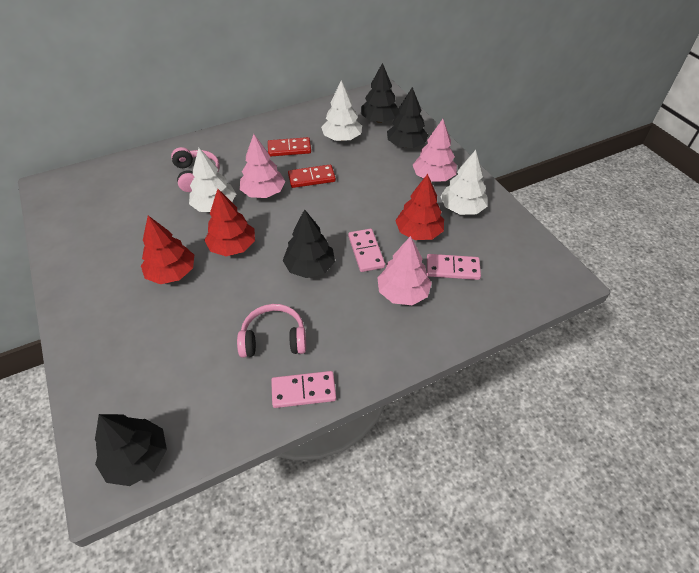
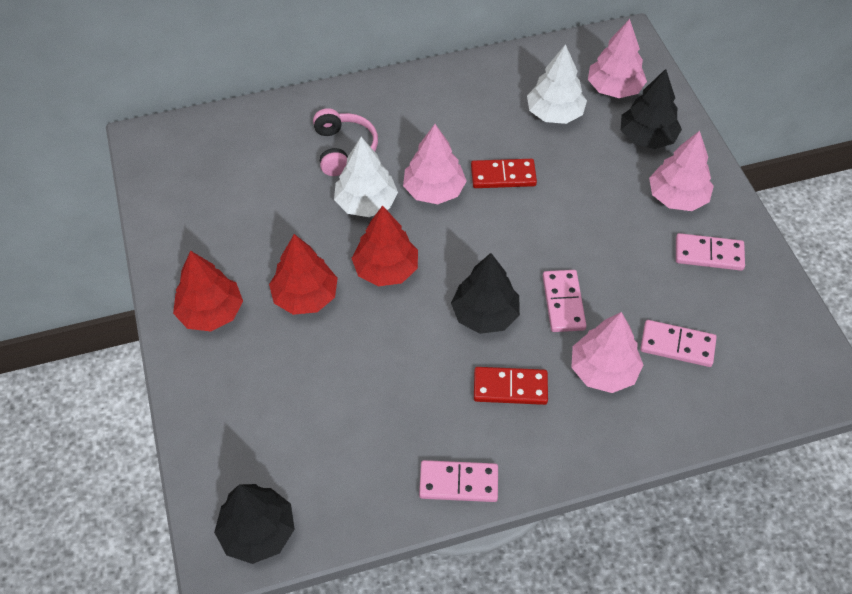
camera: 10 degrees right, 5 degrees up
(274, 339) = (428, 409): pink headphones -> none
(289, 149) = (477, 122): red domino -> red domino (510, 388)
(379, 120) = (614, 88): black tree -> pink tree
(418, 232) = (640, 283): red tree -> red tree (211, 312)
(462, 208) = (709, 254): white tree -> pink domino

